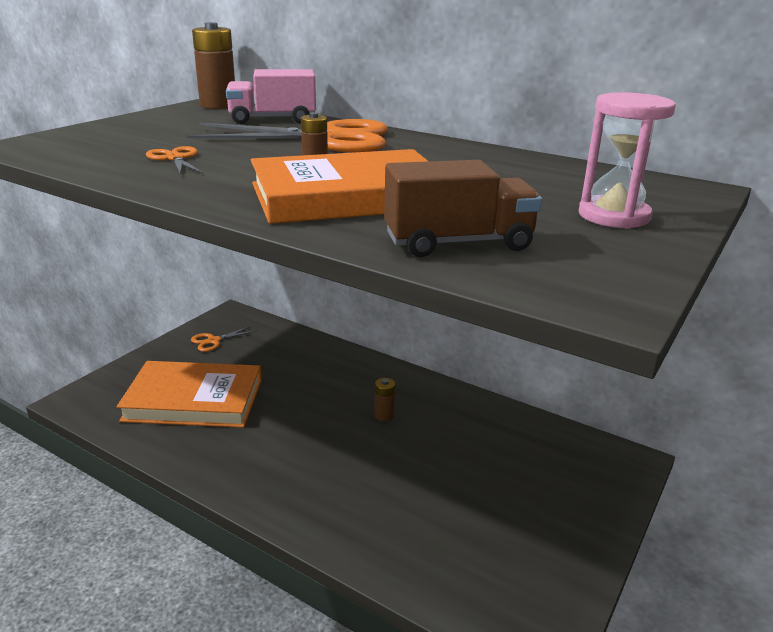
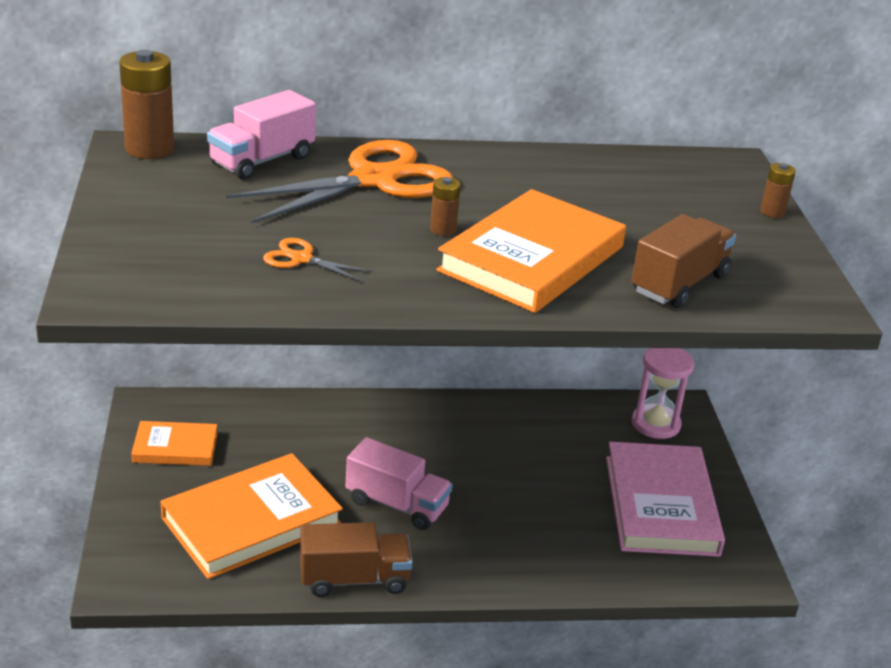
camera: 40 degrees left, 5 degrees up
(202, 466) = (354, 579): none -> brown truck
(213, 341) = (175, 448): orange scissors -> orange book
(298, 431) = (397, 504): none -> pink truck
(384, 415) = (453, 454): brown battery -> brown battery (772, 212)
(518, 531) = (661, 505): none -> pink book
(613, 216) = (726, 217): pink hourglass -> pink hourglass (655, 424)

